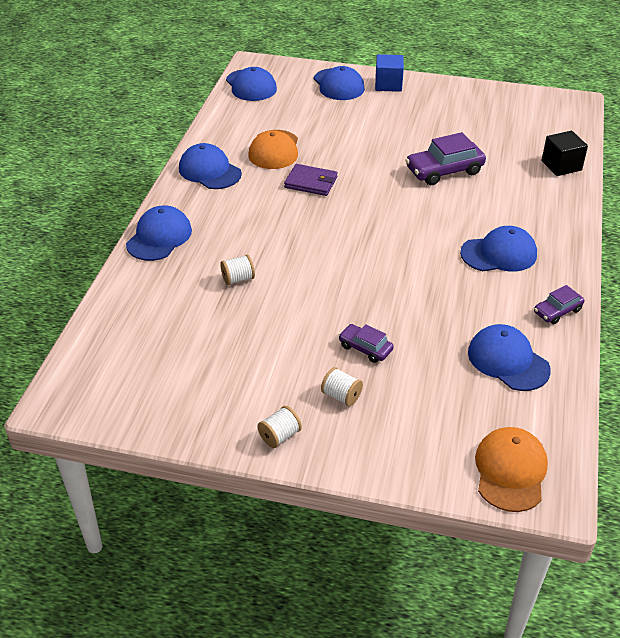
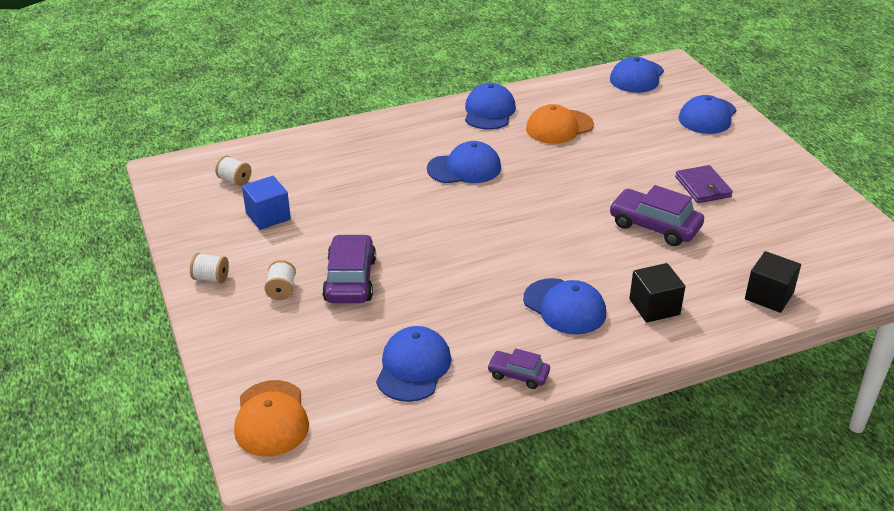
camera: 55 degrees right, 5 degrees down
(159, 237) = (379, 128): blue cap -> blue cap (464, 168)
(238, 279) = (369, 183): white spool -> white spool (235, 180)
(311, 182) = (538, 163): purple wallet -> purple wallet (703, 187)
(365, 348) = (350, 279): purple car -> purple car, size x1.77
(388, 84) = (751, 141): blue cube -> blue cube (268, 216)
(510, 471) = (271, 418): orange cap -> orange cap turned 105 degrees clockwise
(533, 215) = (654, 307): none -> black cube

